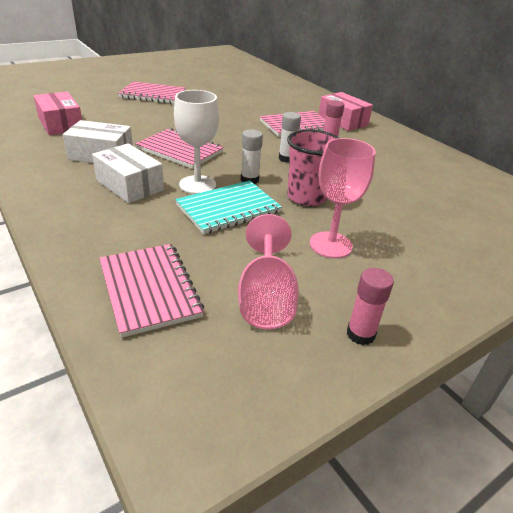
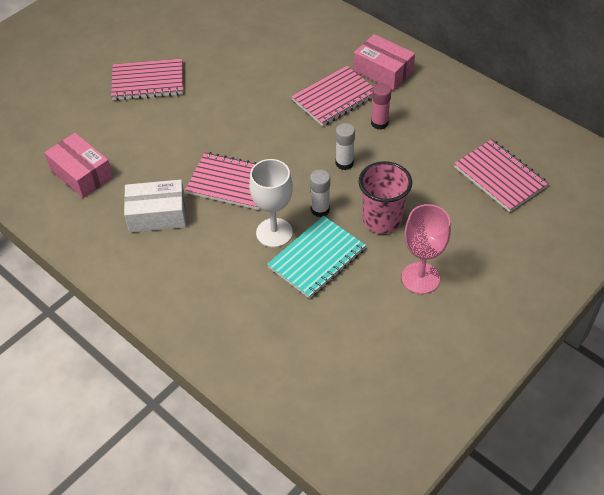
camera: 10 degrees left, 15 degrees up
(130, 185) = (211, 252): white box -> none
(149, 289) = (294, 371): pink notebook -> pink notebook (500, 177)
(266, 298) = (386, 353): pink goblet -> none
(360, 334) = (465, 366): pink glue stick -> none

